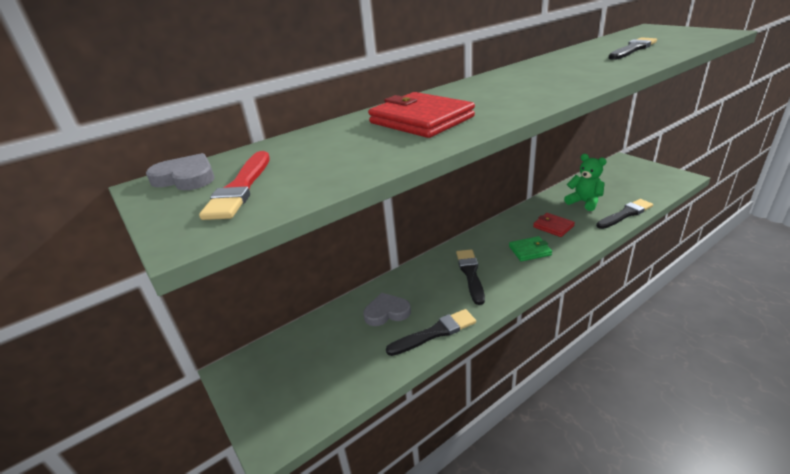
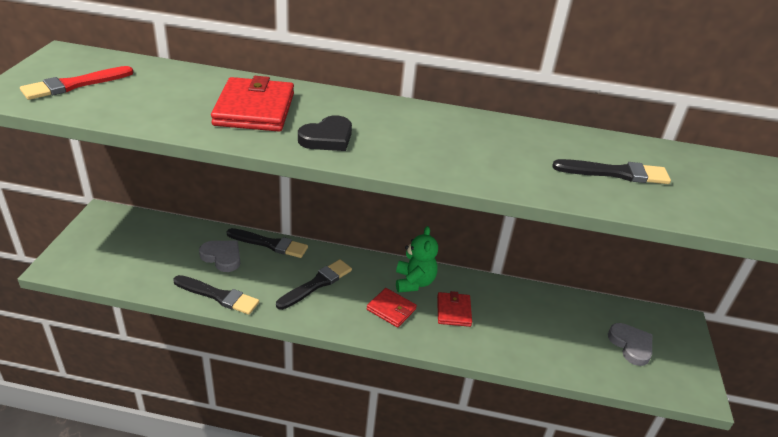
camera: 40 degrees right, 5 degrees up
(186, 178) = (80, 59): grey heart -> grey heart (631, 345)
(504, 104) = (327, 138): none -> black heart
(529, 251) = (391, 309): green wallet -> red wallet
(584, 202) = (531, 319): green teddy bear -> green teddy bear (414, 282)
(625, 214) = (540, 362): black brush -> black brush (270, 244)

